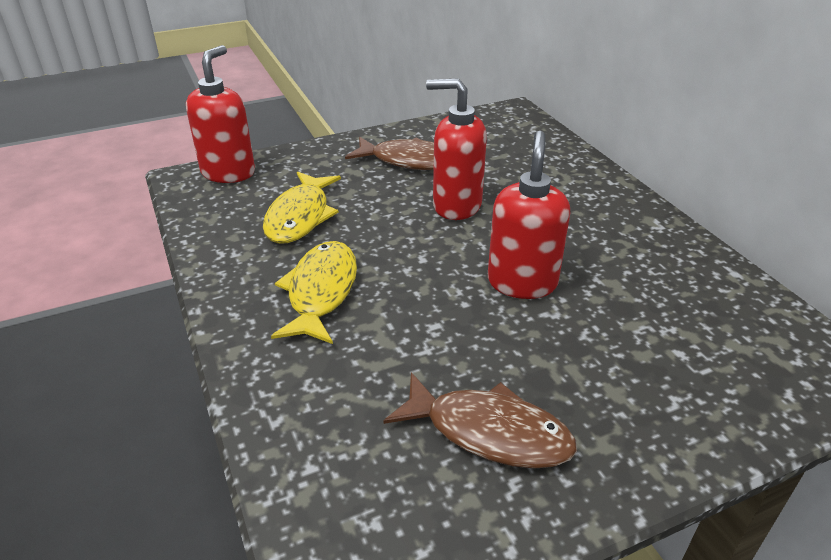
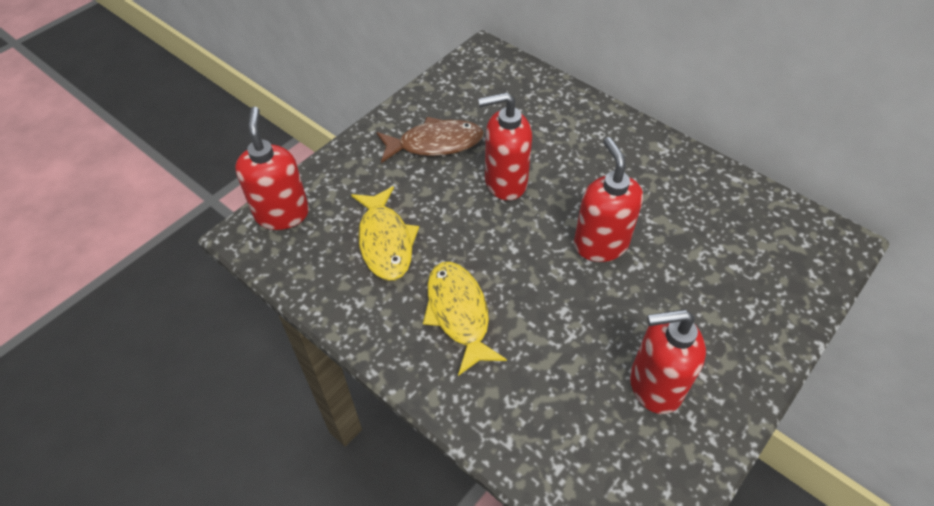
camera: 25 degrees left, 15 degrees up
(489, 432) = (654, 385): brown fish -> red soap dispenser

